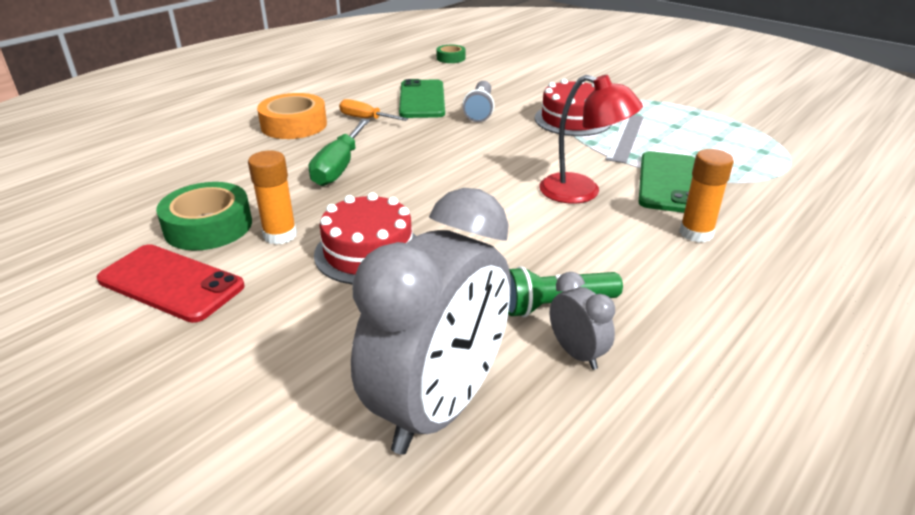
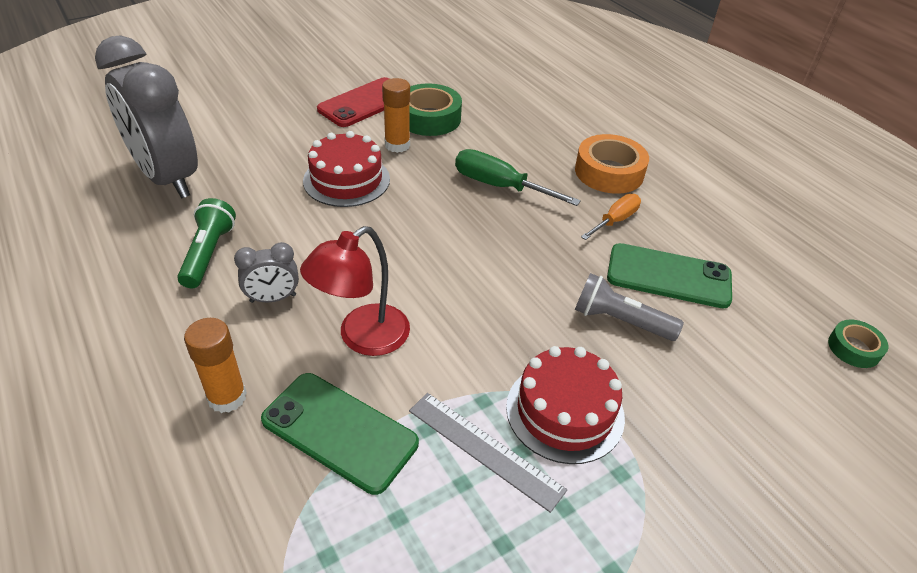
camera: 105 degrees right, 10 degrees up
(577, 353) = (154, 246): grey clock -> grey clock (273, 298)

